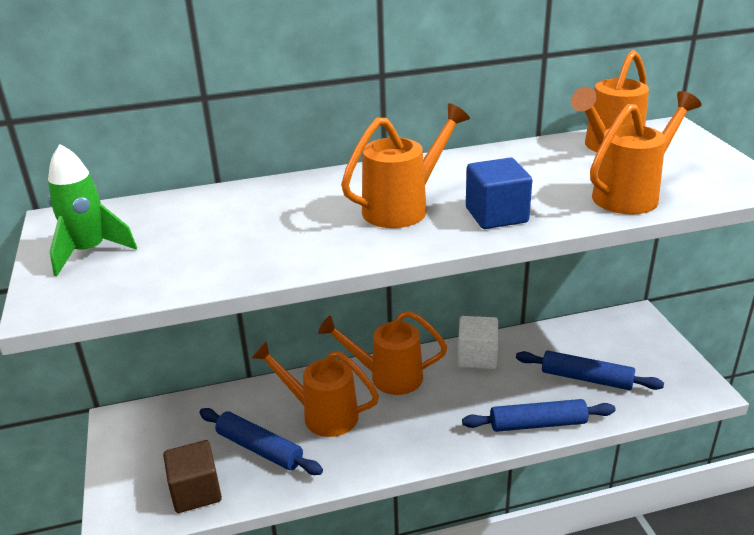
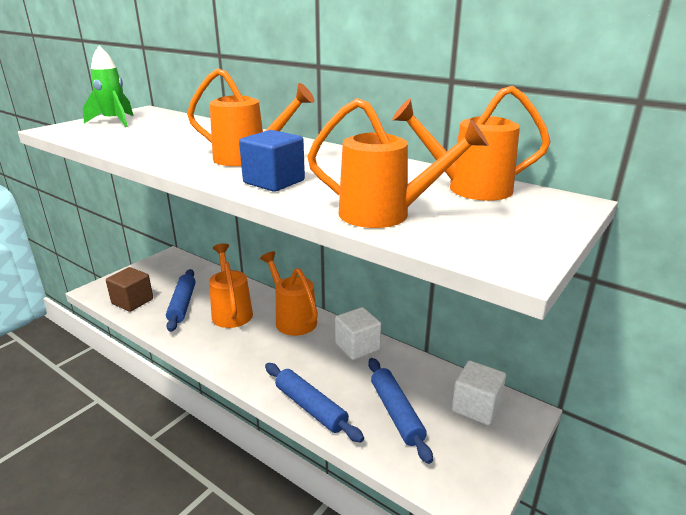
camera: 50 degrees right, 5 degrees down
(613, 335) = (476, 407): none -> white cube

